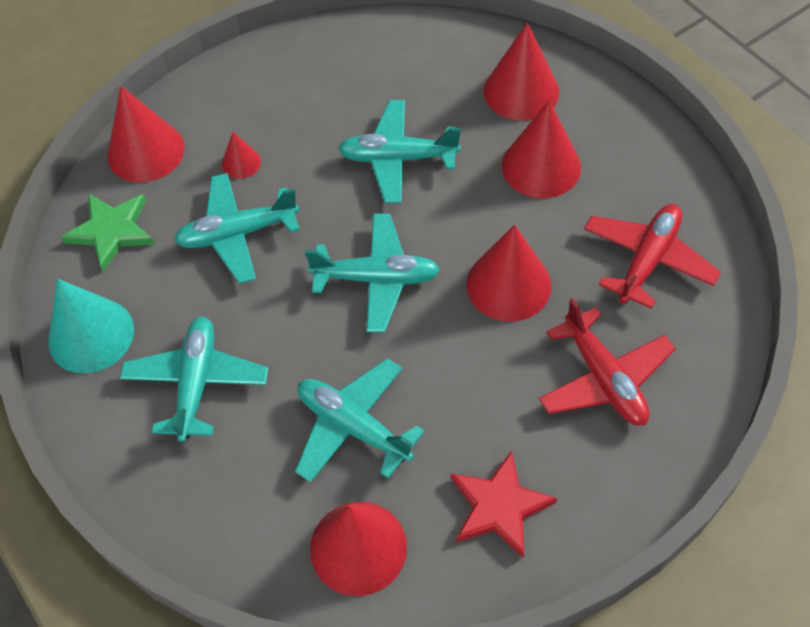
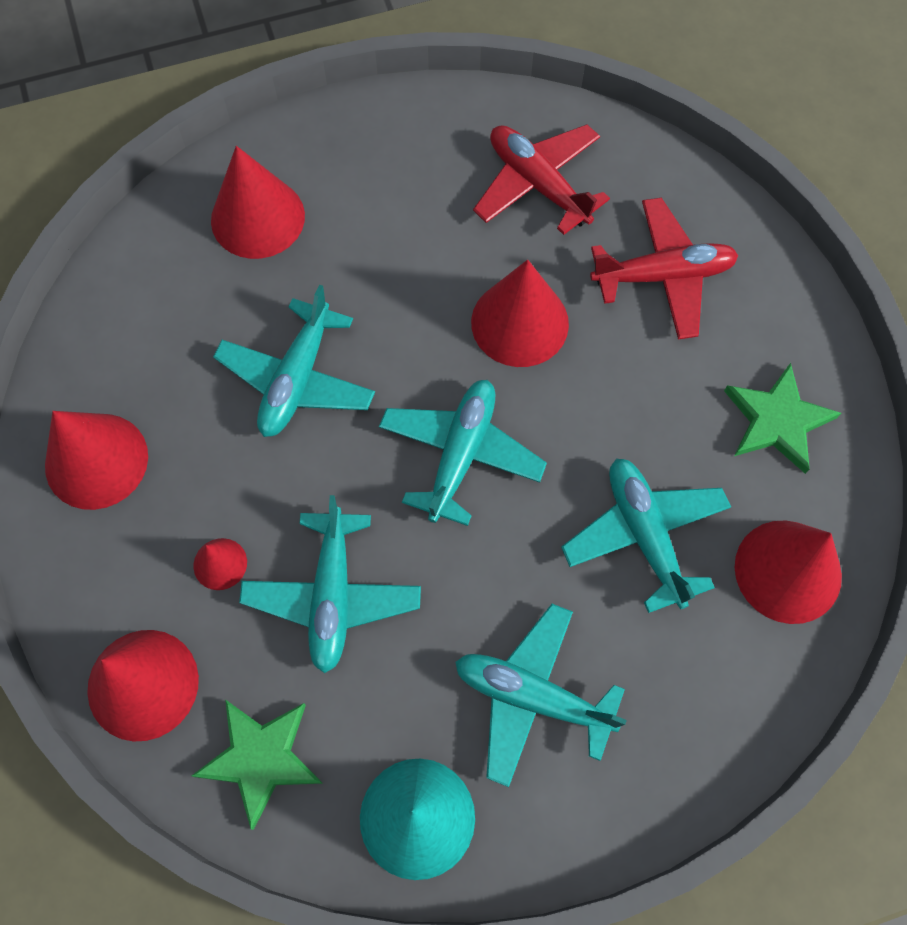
camera: 75 degrees left, 10 degrees up
(353, 426) = (644, 535): turquoise plane -> turquoise plane turned 105 degrees clockwise
(499, 506) = (777, 420): red star -> green star
(541, 166) = (375, 236): red cone -> red cone (96, 461)

